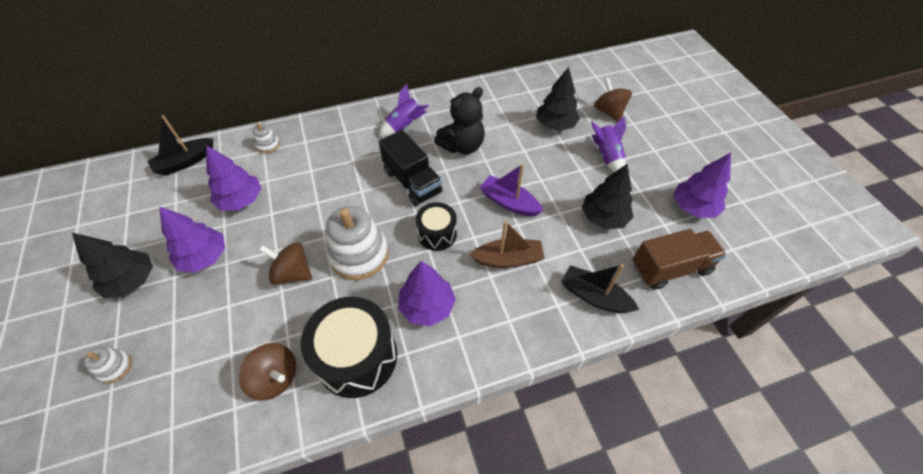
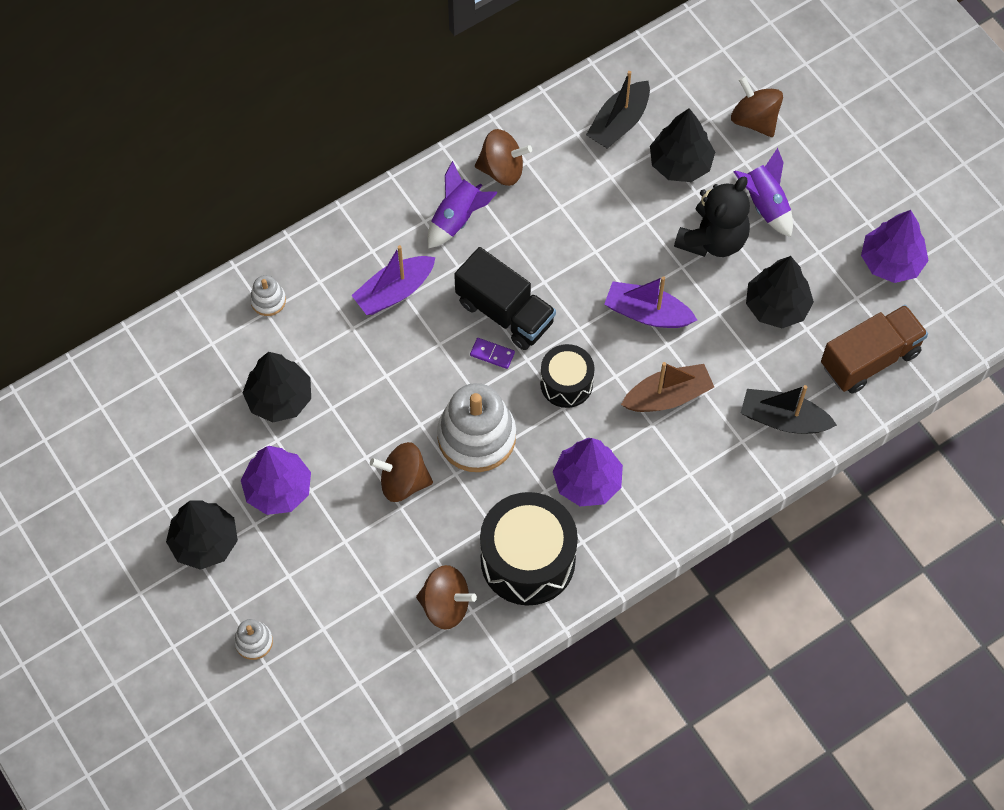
camera: 15 degrees left, 10 degrees up
(185, 162) = (162, 358): black boat -> black boat (619, 123)
(241, 200) = (279, 398): purple tree -> black tree
(347, 156) = (394, 291): none -> purple boat
(393, 204) = (492, 354): none -> purple domino
(442, 107) = (502, 169): none -> brown spinning top
(462, 146) = (555, 234): black teddy bear -> black teddy bear (713, 239)

